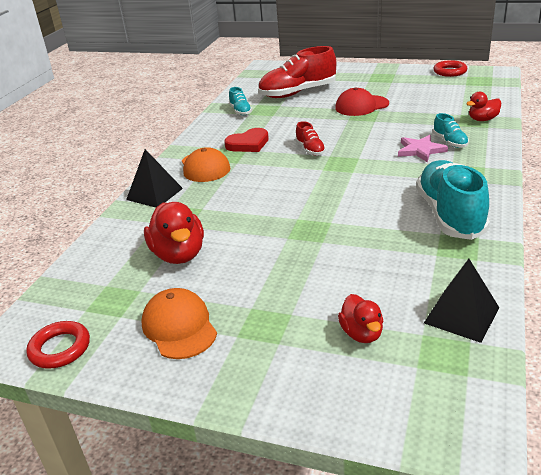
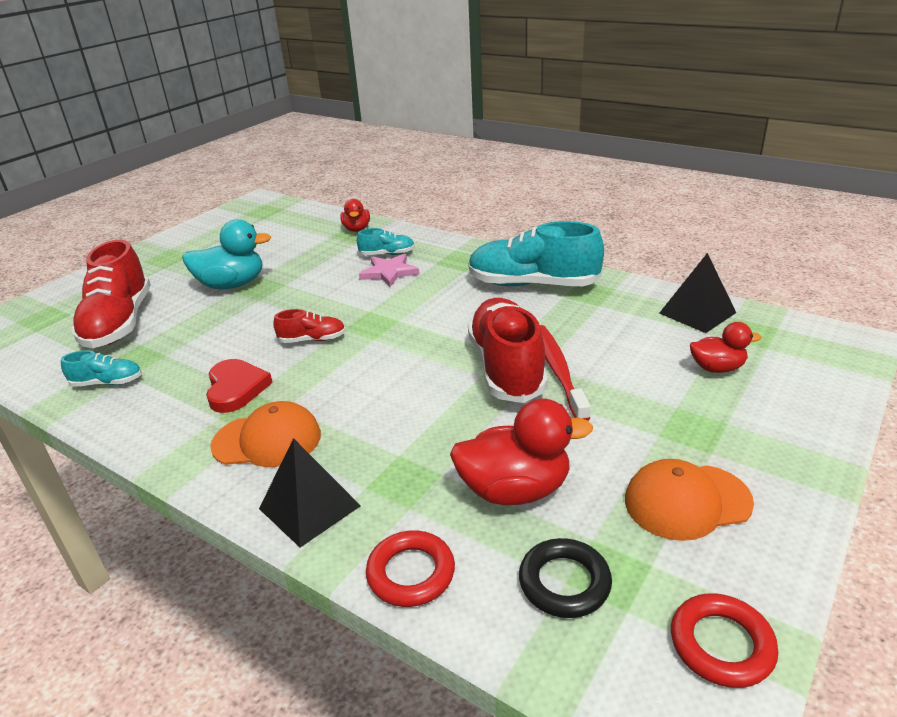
camera: 75 degrees left, 0 degrees up
(105, 285) = (564, 582): none -> black ring
(311, 226) = (506, 367): none -> red shoe
(317, 250) = (558, 371): none -> red toothbrush
(361, 106) = (232, 285): red cap -> turquoise duck
(450, 71) = (217, 219): red ring -> red ring (411, 573)

